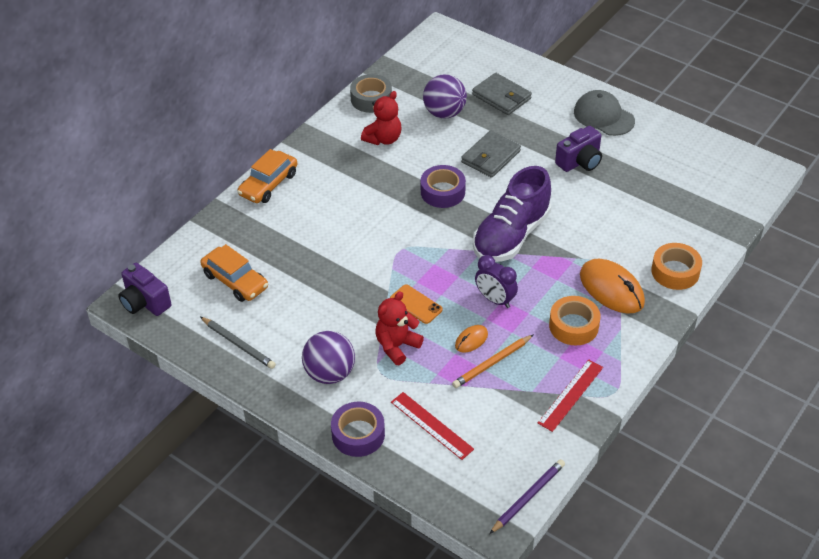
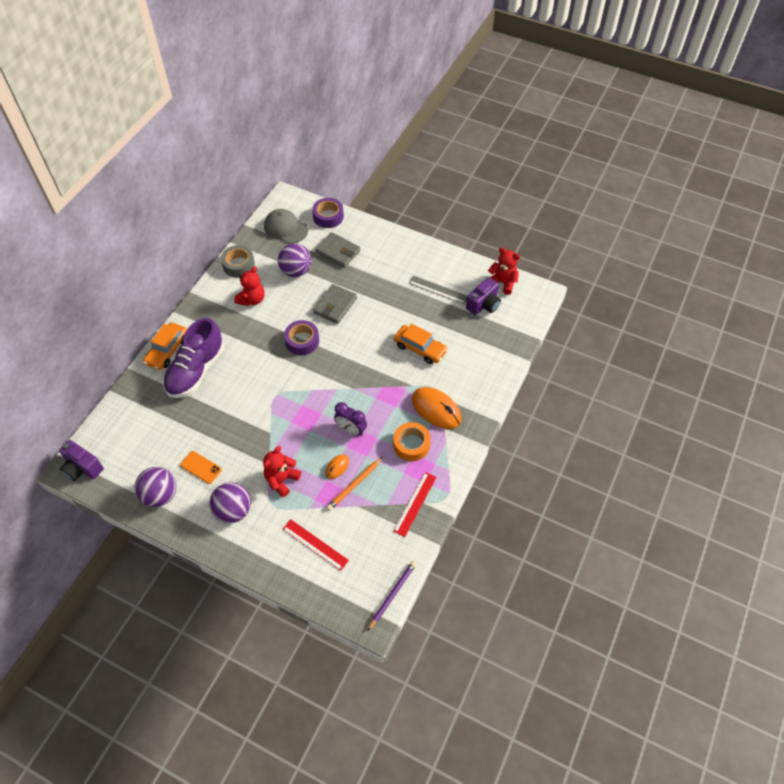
camera: 10 degrees left, 10 degrees up
(235, 281) = (151, 439): orange car -> orange car (420, 348)
(238, 344) = (160, 495): grey pencil -> purple ball
(358, 434) = (261, 560): purple tape -> purple tape (328, 216)
(416, 304) = (292, 442): orange phone -> orange phone (201, 467)
(511, 235) = (357, 373): purple shoe -> purple shoe (196, 371)
(580, 162) = (402, 302): purple camera -> purple camera (483, 304)
(603, 116) = (416, 260): grey cap -> grey cap (285, 228)
(630, 152) = (438, 290): none -> grey ruler
(675, 272) = (481, 388): orange tape -> none
(718, 153) = (502, 283): none -> red teddy bear

